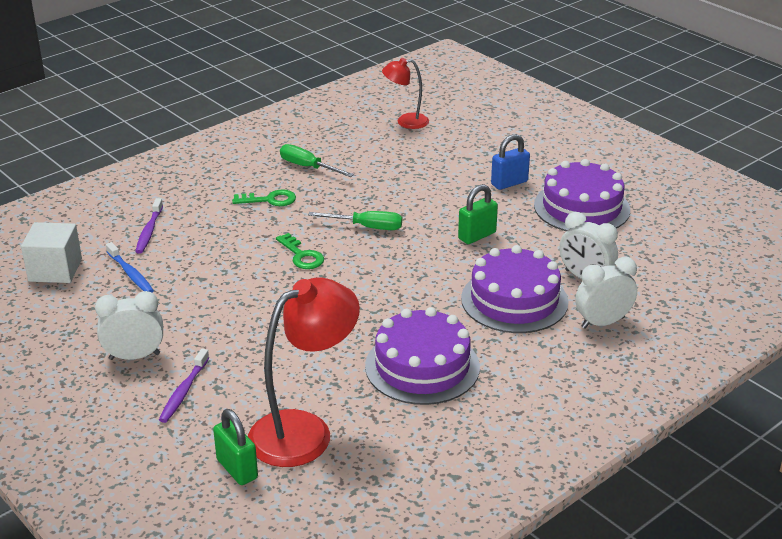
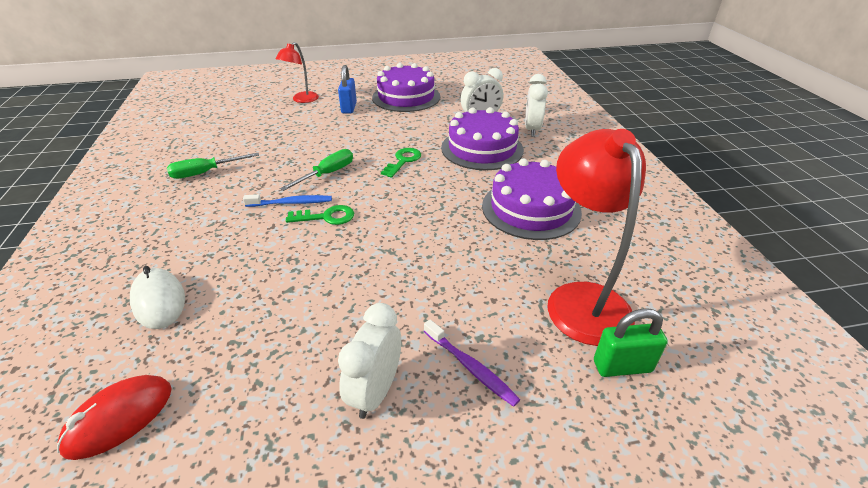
camera: 60 degrees left, 5 degrees up
(55, 270) = (119, 418): white cube -> red mouse
(130, 274) = (217, 343): blue toothbrush -> blue toothbrush (291, 203)
(149, 231) = (159, 301): purple toothbrush -> white mouse
(270, 200) = (222, 206): green key -> green key (403, 161)
(405, 121) = (217, 116): red lamp -> red lamp (302, 100)
(477, 236) = (394, 137): green padlock -> none

